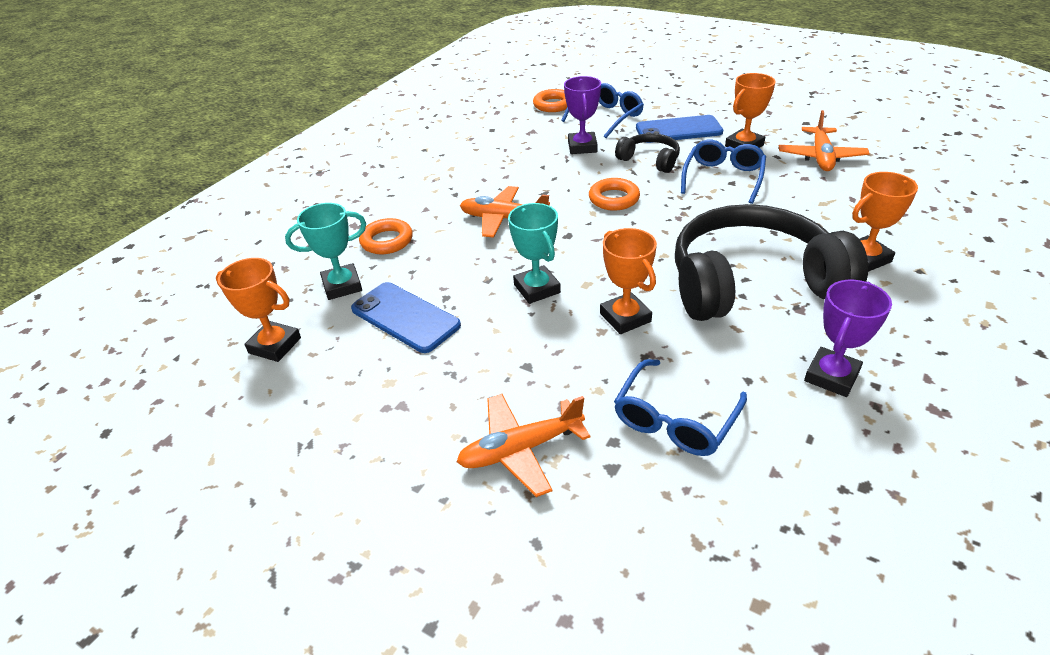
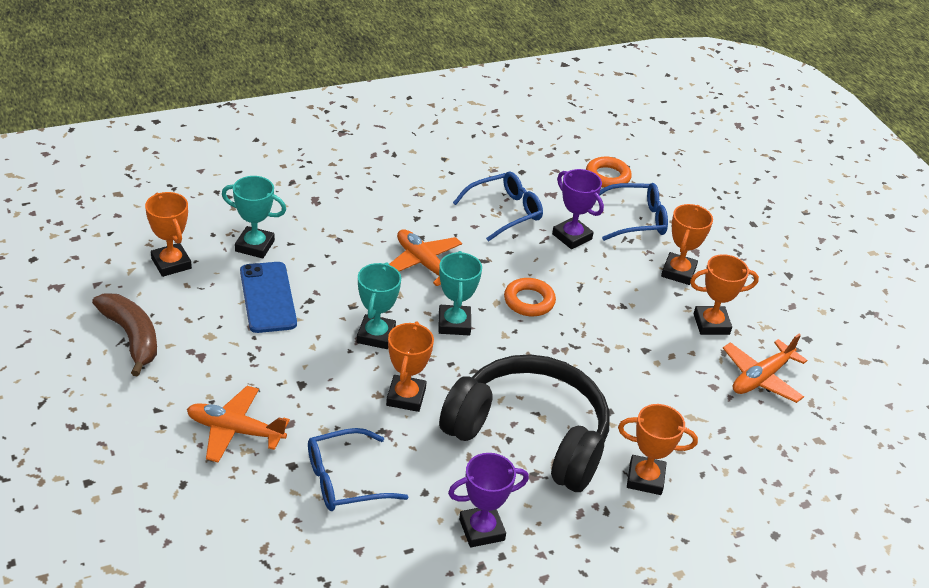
camera: 30 degrees right, 0 degrees up
(307, 436) = (131, 337): none -> brown banana
(387, 241) = (322, 228): orange ring -> none
(582, 147) = (572, 236): purple trophy -> purple trophy turned 75 degrees counterclockwise
(584, 244) = (454, 324): none -> turquoise trophy
(650, 160) = (609, 285): black headphones -> none
(678, 130) = (678, 272): blue phone -> orange trophy
(723, 178) = (644, 341): blue glasses -> blue glasses (504, 212)

